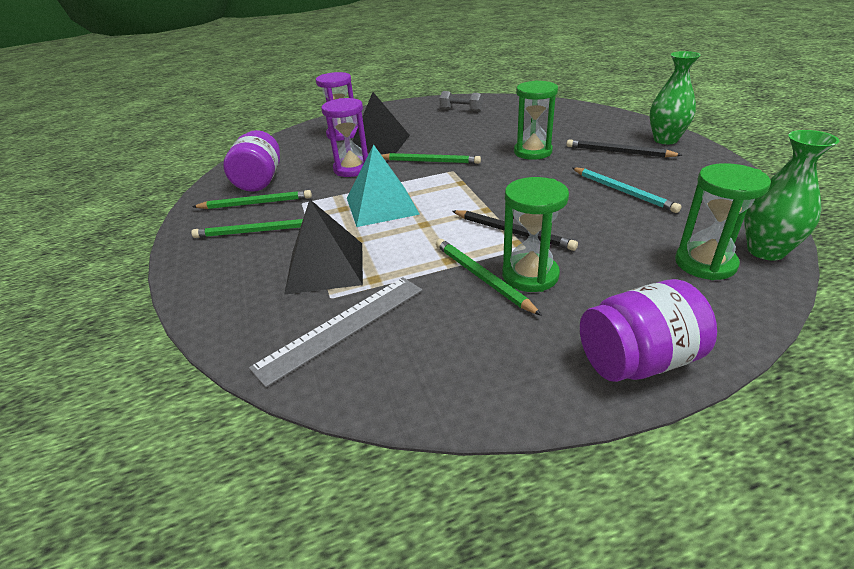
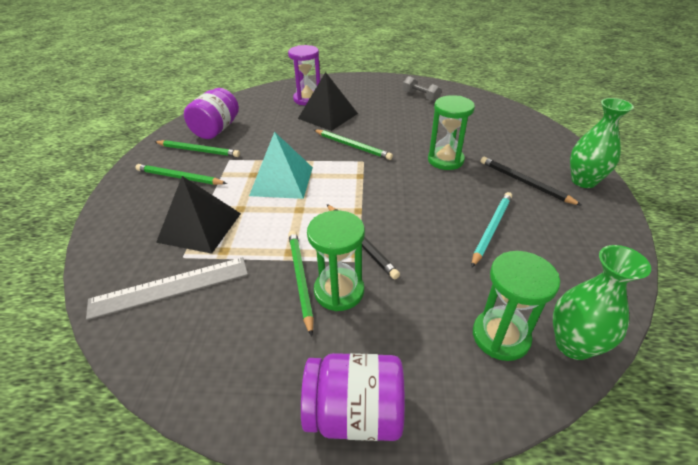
camera: 20 degrees right, 5 degrees up
(352, 169) = (288, 137): purple hourglass -> none
(623, 191) = (491, 229): turquoise pencil -> turquoise pencil turned 135 degrees counterclockwise

